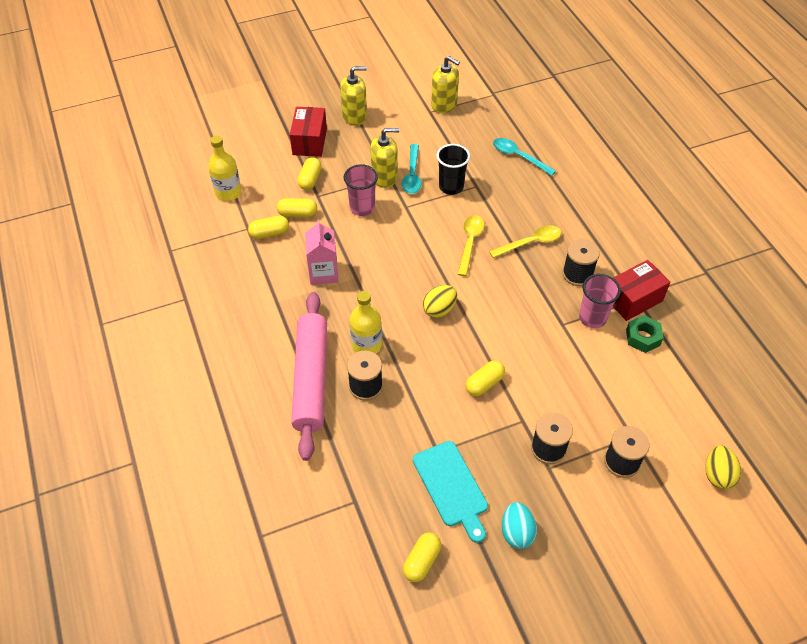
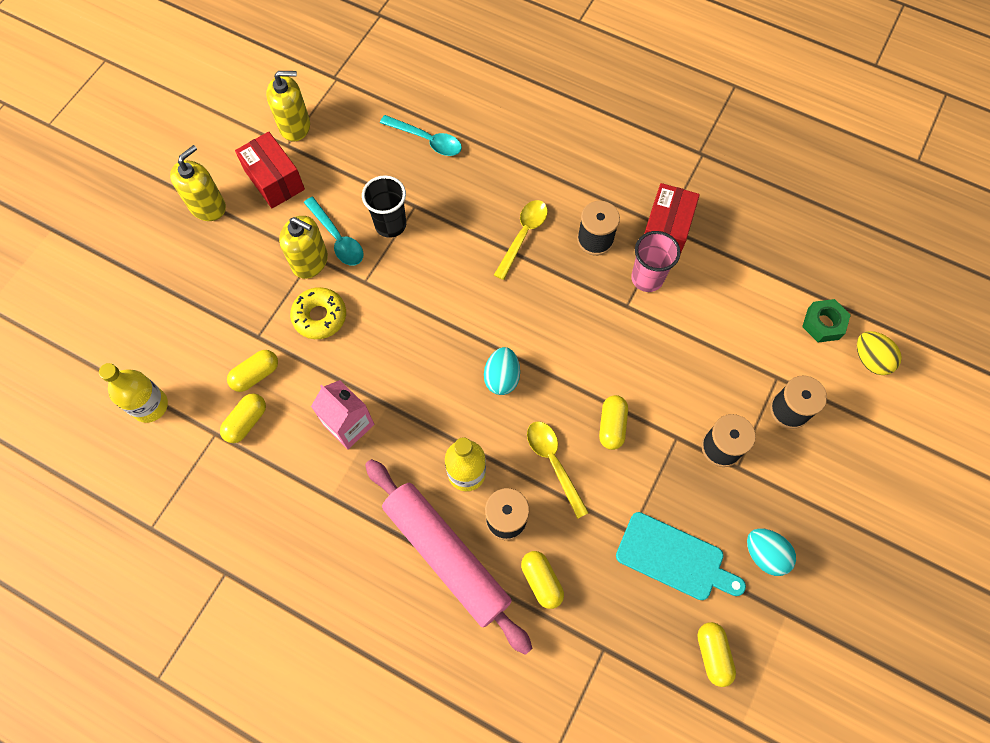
camera: 40 degrees left, 15 degrees up
(309, 141) = (185, 274): red box -> red box (274, 180)
(310, 180) = (231, 322): yellow capsule -> yellow capsule (541, 581)
(362, 208) = (320, 316): pink cup -> yellow donut
(384, 177) = (310, 261): yellow soap dispenser -> yellow soap dispenser turned 75 degrees clockwise
(439, 309) = (502, 378): yellow egg -> turquoise egg
(470, 242) = (466, 278): yellow spoon -> yellow spoon (553, 462)
(518, 156) = (427, 140): turquoise spoon -> turquoise spoon turned 150 degrees counterclockwise
(642, 337) = (705, 266): green nut -> green nut (823, 324)

